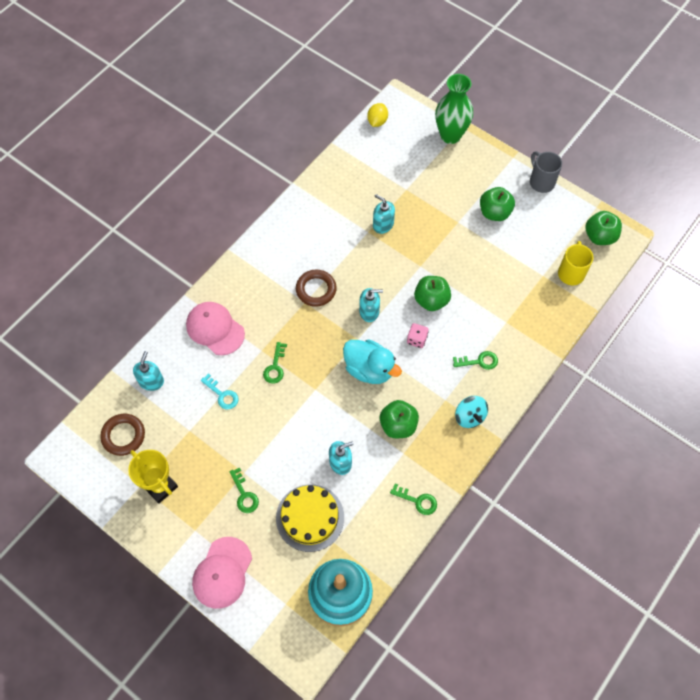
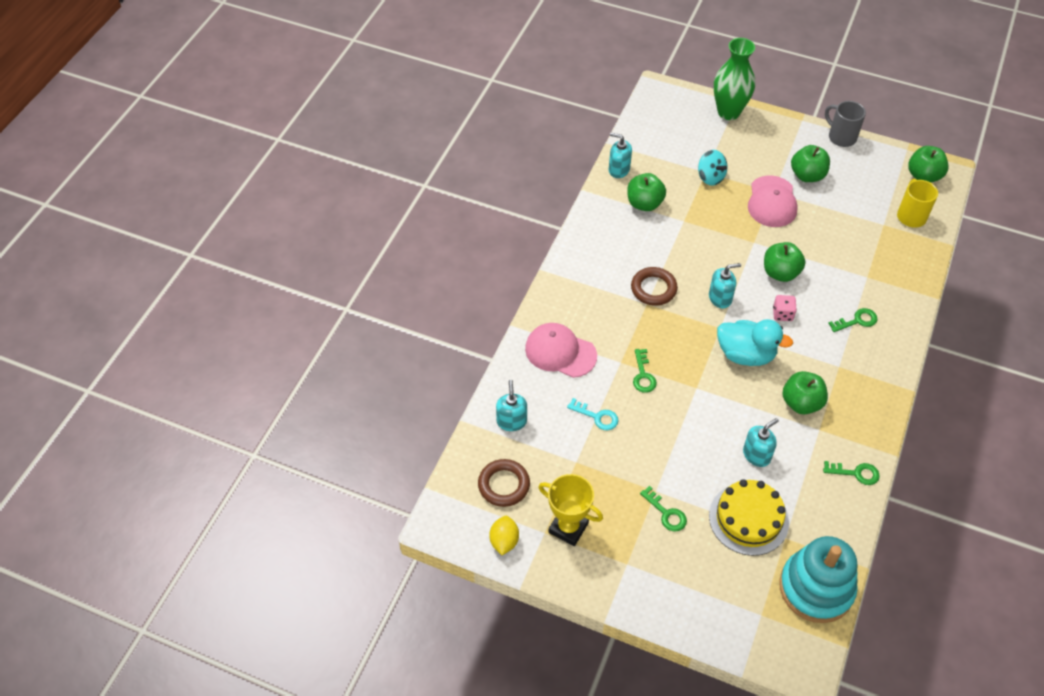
camera: 15 degrees left, 10 degrees down
(222, 572) = (677, 600): pink cap -> pink cap (772, 202)
(340, 208) = (644, 203): none -> green apple
(377, 121) = (646, 113): yellow lemon -> yellow lemon (504, 541)
(383, 225) = (696, 211): turquoise soap dispenser -> turquoise soap dispenser (619, 170)
(469, 416) = (872, 377): turquoise spinning top -> turquoise spinning top (710, 177)

